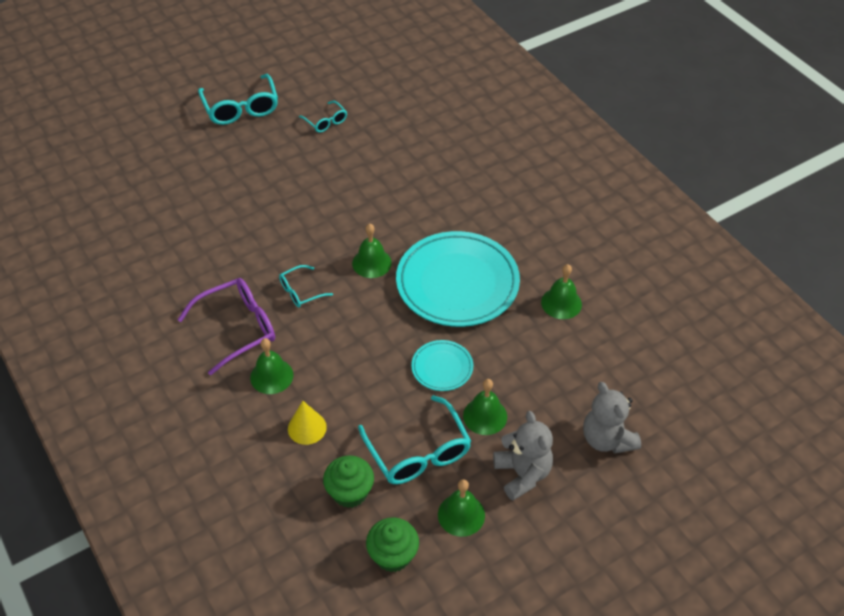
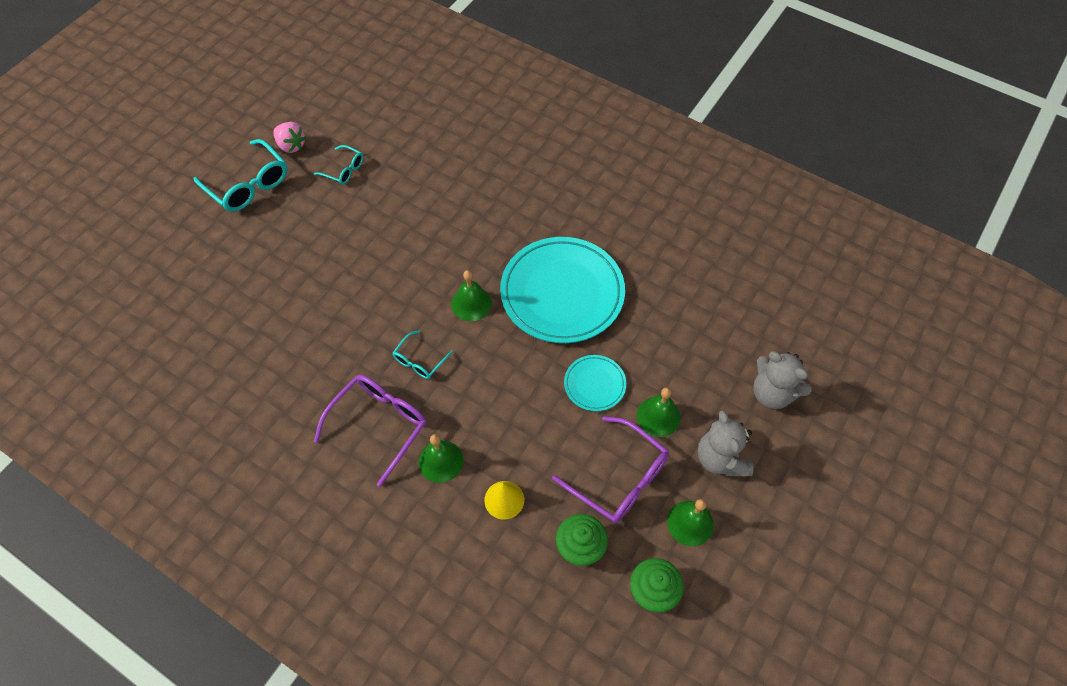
camera: 25 degrees left, 10 degrees up
(293, 89) = (291, 145): none -> pink strawberry
(418, 452) = (619, 478): turquoise glasses -> purple glasses
(522, 474) = (720, 459): grey teddy bear -> grey teddy bear turned 150 degrees counterclockwise
(561, 303) = (664, 276): green bell -> none

